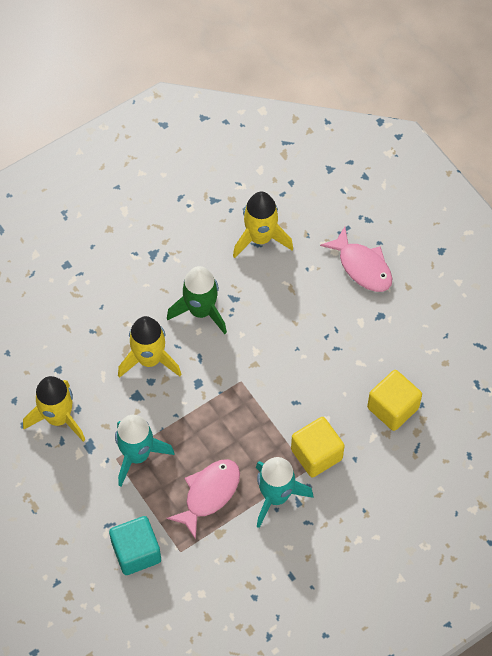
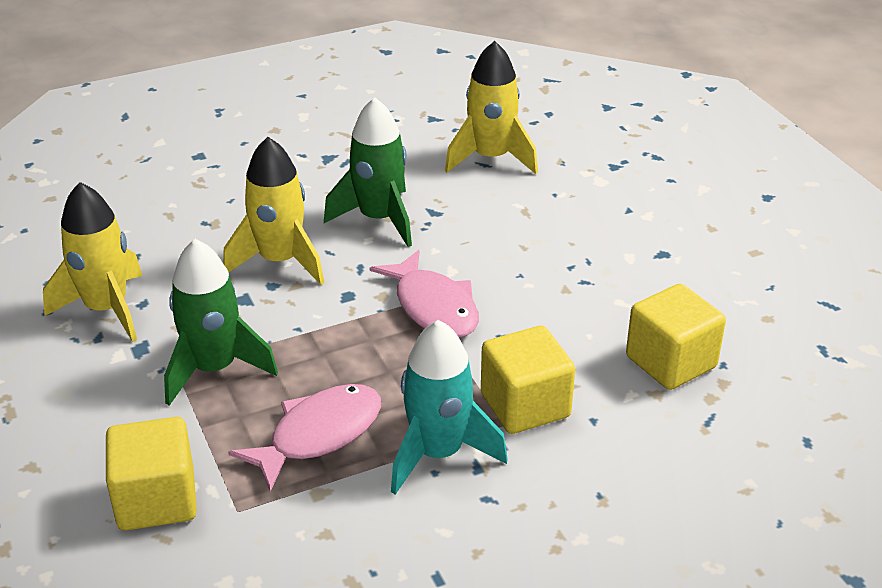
camera: 10 degrees right, 25 degrees down
(136, 552) = (156, 500): turquoise cube -> yellow cube
(137, 455) = (214, 369): turquoise rocket -> green rocket
(362, 266) = (641, 200): pink fish -> pink fish (433, 307)

